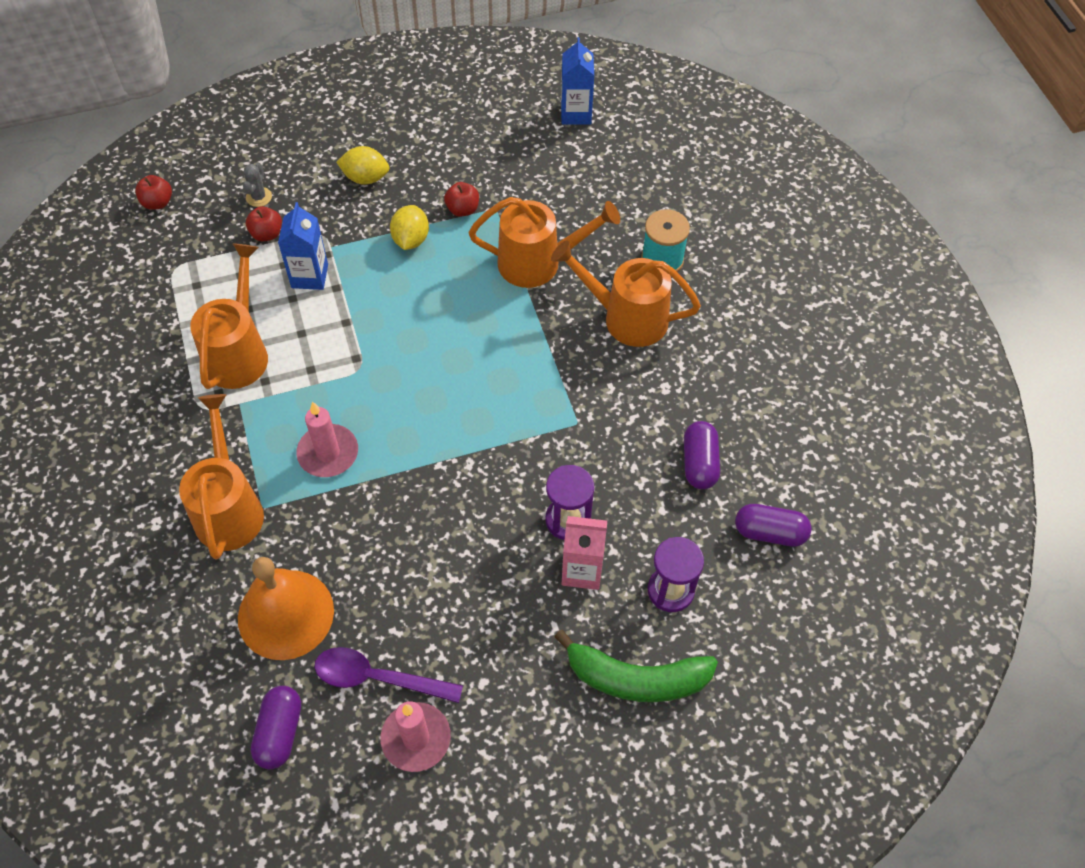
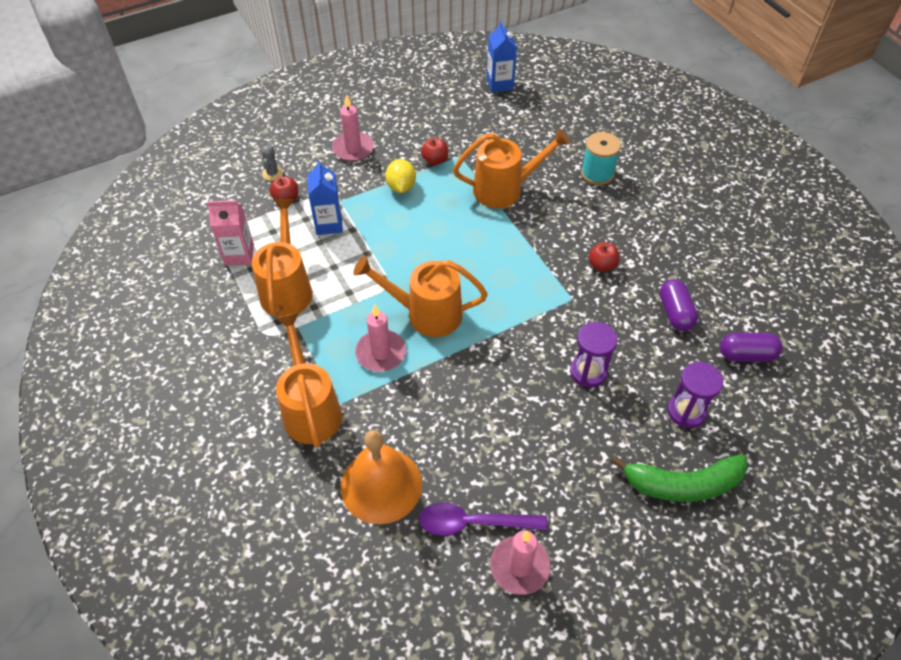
camera: 10 degrees left, 5 degrees down
(157, 203) = (192, 189): red apple -> red apple (602, 265)
(280, 732) = (403, 583): purple capsule -> none
(365, 178) = (353, 149): yellow lemon -> pink candle
(582, 570) = (612, 408): pink carton -> pink carton (239, 255)
(625, 317) = (583, 218): orange watering can -> orange watering can (425, 314)

